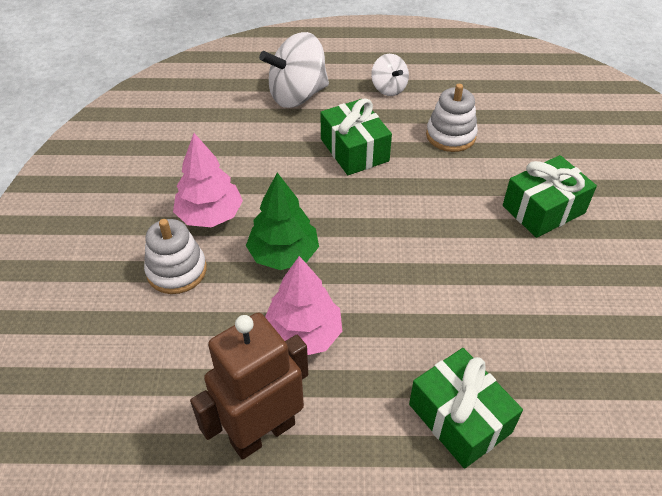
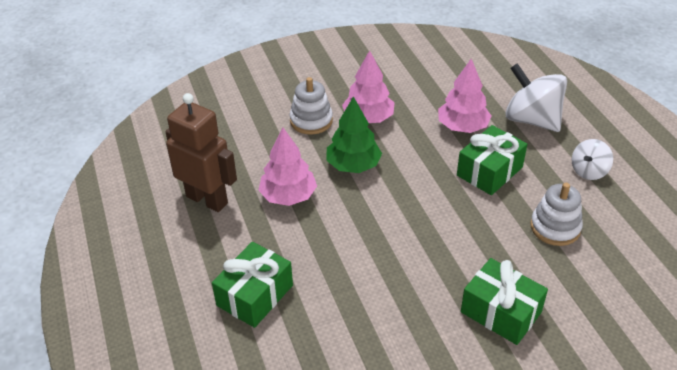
camera: 70 degrees right, 5 degrees down
(276, 145) = (462, 127): none -> pink tree

